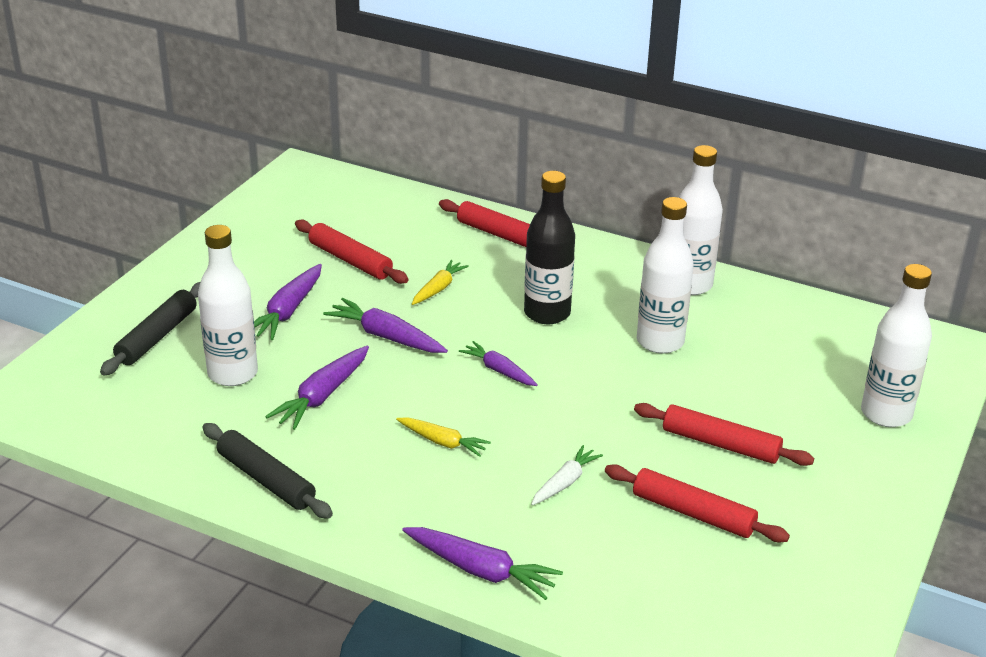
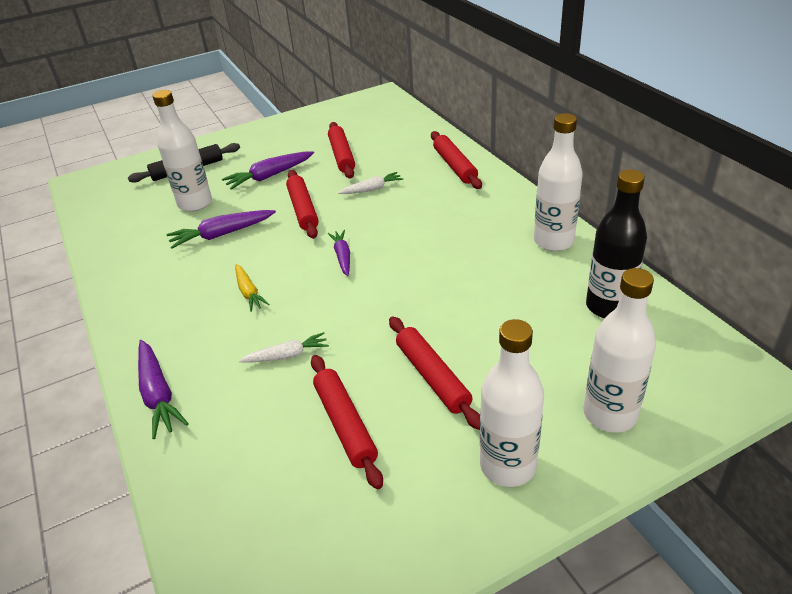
camera: 40 degrees right, 5 degrees up
(266, 479) = (128, 275): black rolling pin -> none
(386, 336) = (303, 210): purple carrot -> red rolling pin
(438, 288) = (372, 189): yellow carrot -> white carrot
(547, 313) = (422, 228): black bottle -> black bottle (608, 307)
(660, 342) = (479, 277): white bottle -> white bottle (508, 466)

